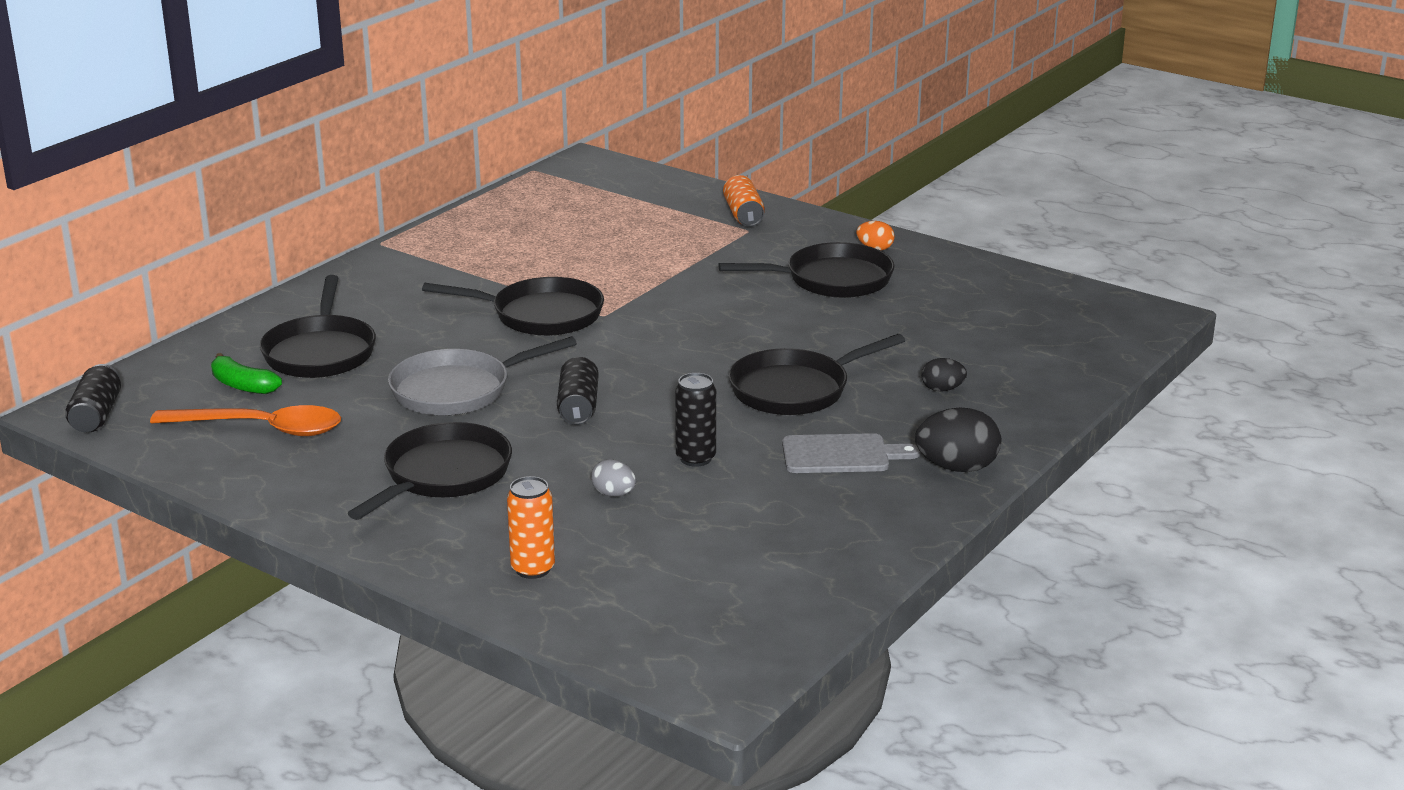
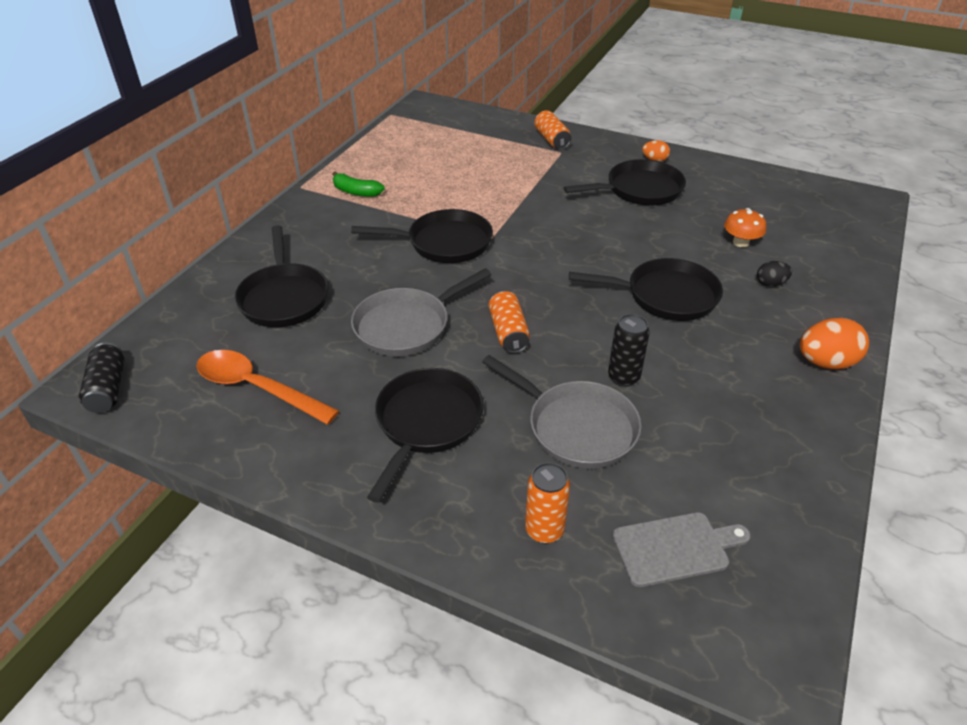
camera: 10 degrees left, 15 degrees up
(243, 385) = (228, 340): green banana -> green banana (356, 192)
(262, 429) = (256, 388): orange spoon -> orange spoon turned 150 degrees counterclockwise
(578, 406) = (508, 332): black can -> orange can
(614, 494) = (576, 427): grey egg -> grey pan
(796, 389) = (665, 296): black pan -> black pan turned 135 degrees counterclockwise
(841, 455) = (733, 360): grey cutting board -> grey cutting board (675, 548)
(933, 345) = (740, 242): none -> orange mushroom
(957, 468) = (826, 362): black egg -> orange egg

